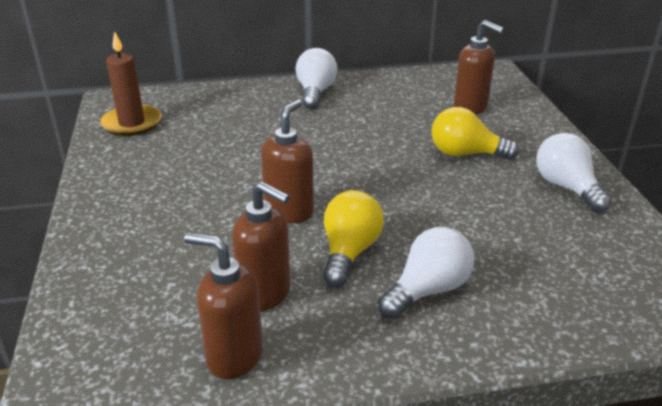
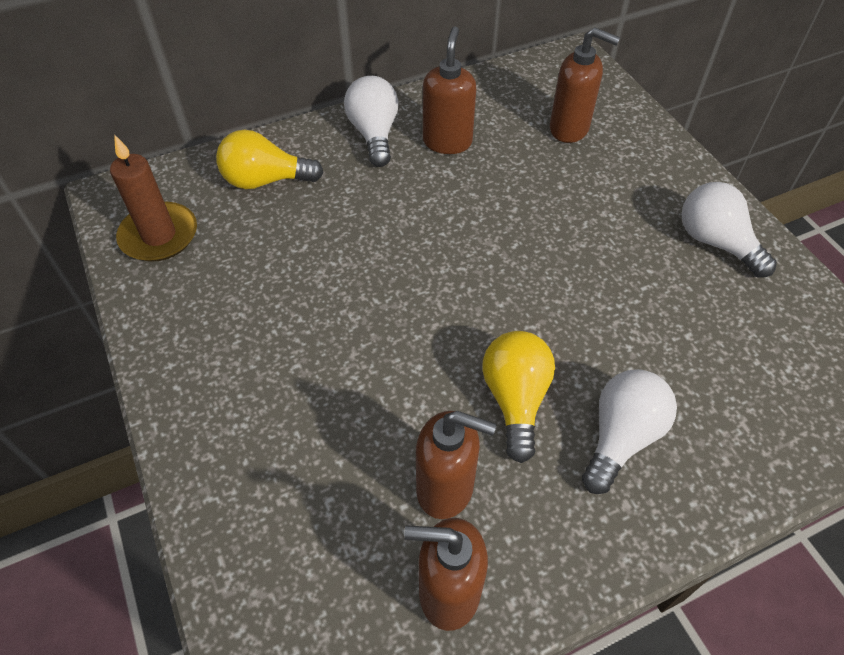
camera: 15 degrees left, 20 degrees up
(289, 211) = (422, 350): brown soap dispenser -> brown soap dispenser (447, 141)
(465, 154) = (589, 209): yellow light bulb -> yellow light bulb (265, 180)

